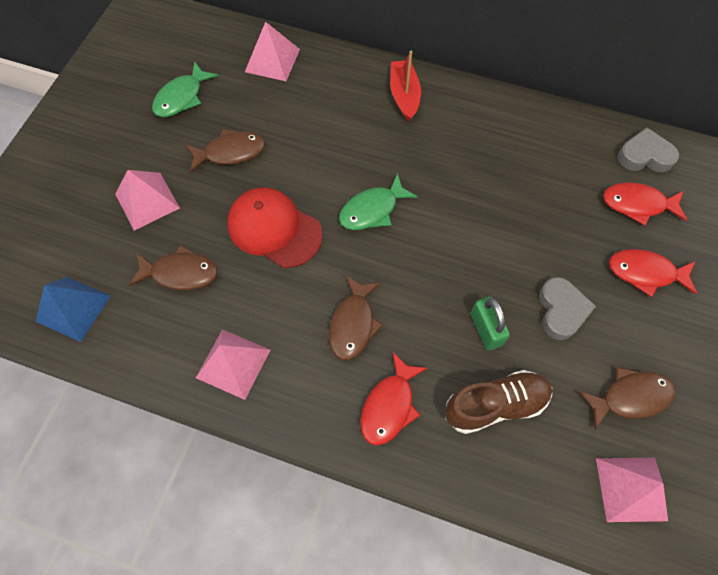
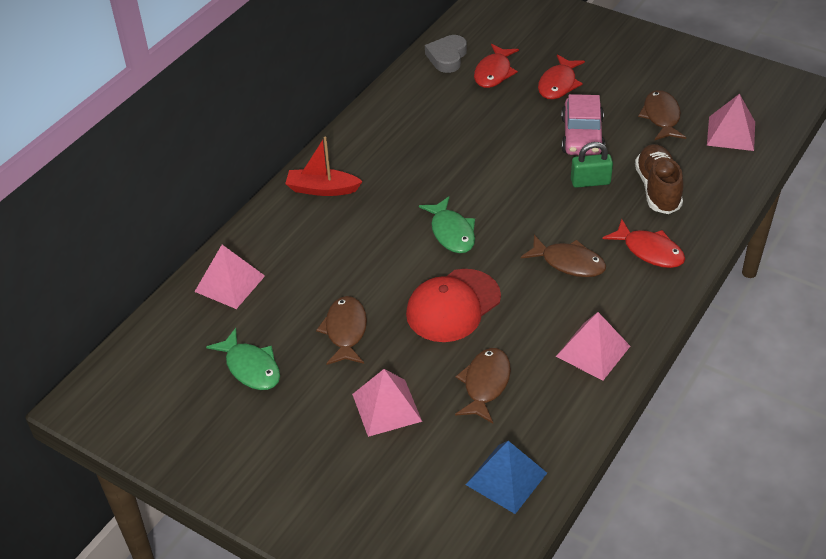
camera: 75 degrees left, 20 degrees down
(561, 310) = (582, 136): grey heart -> pink car

